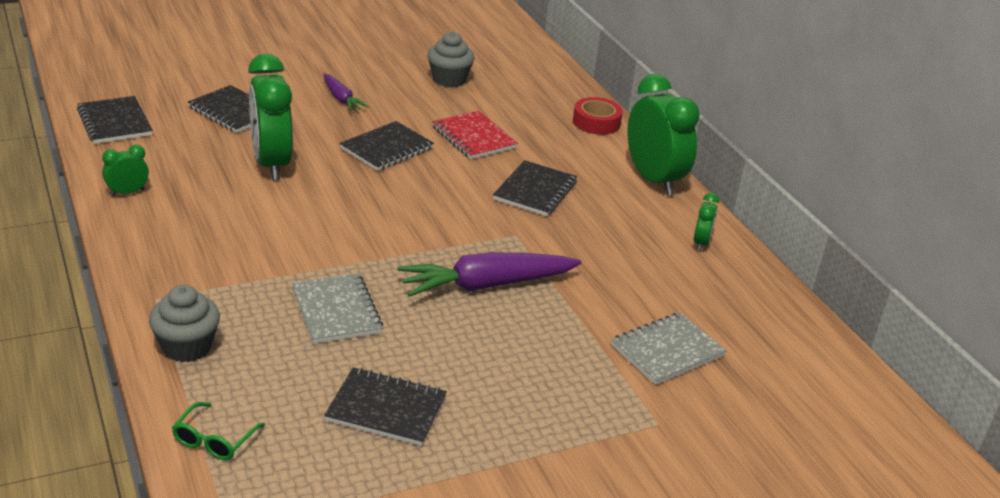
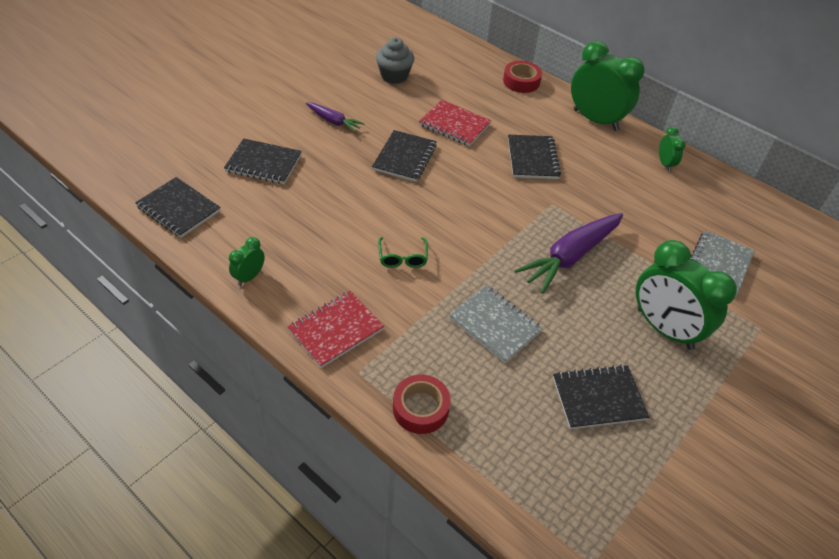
camera: 25 degrees left, 15 degrees up
(167, 259) = (336, 330): none -> red notebook
(187, 347) = (420, 408): grey cupcake -> red tape
(215, 439) = (512, 485): green glasses -> green glasses (402, 257)
(271, 164) = (335, 204): green clock -> green clock (664, 329)

